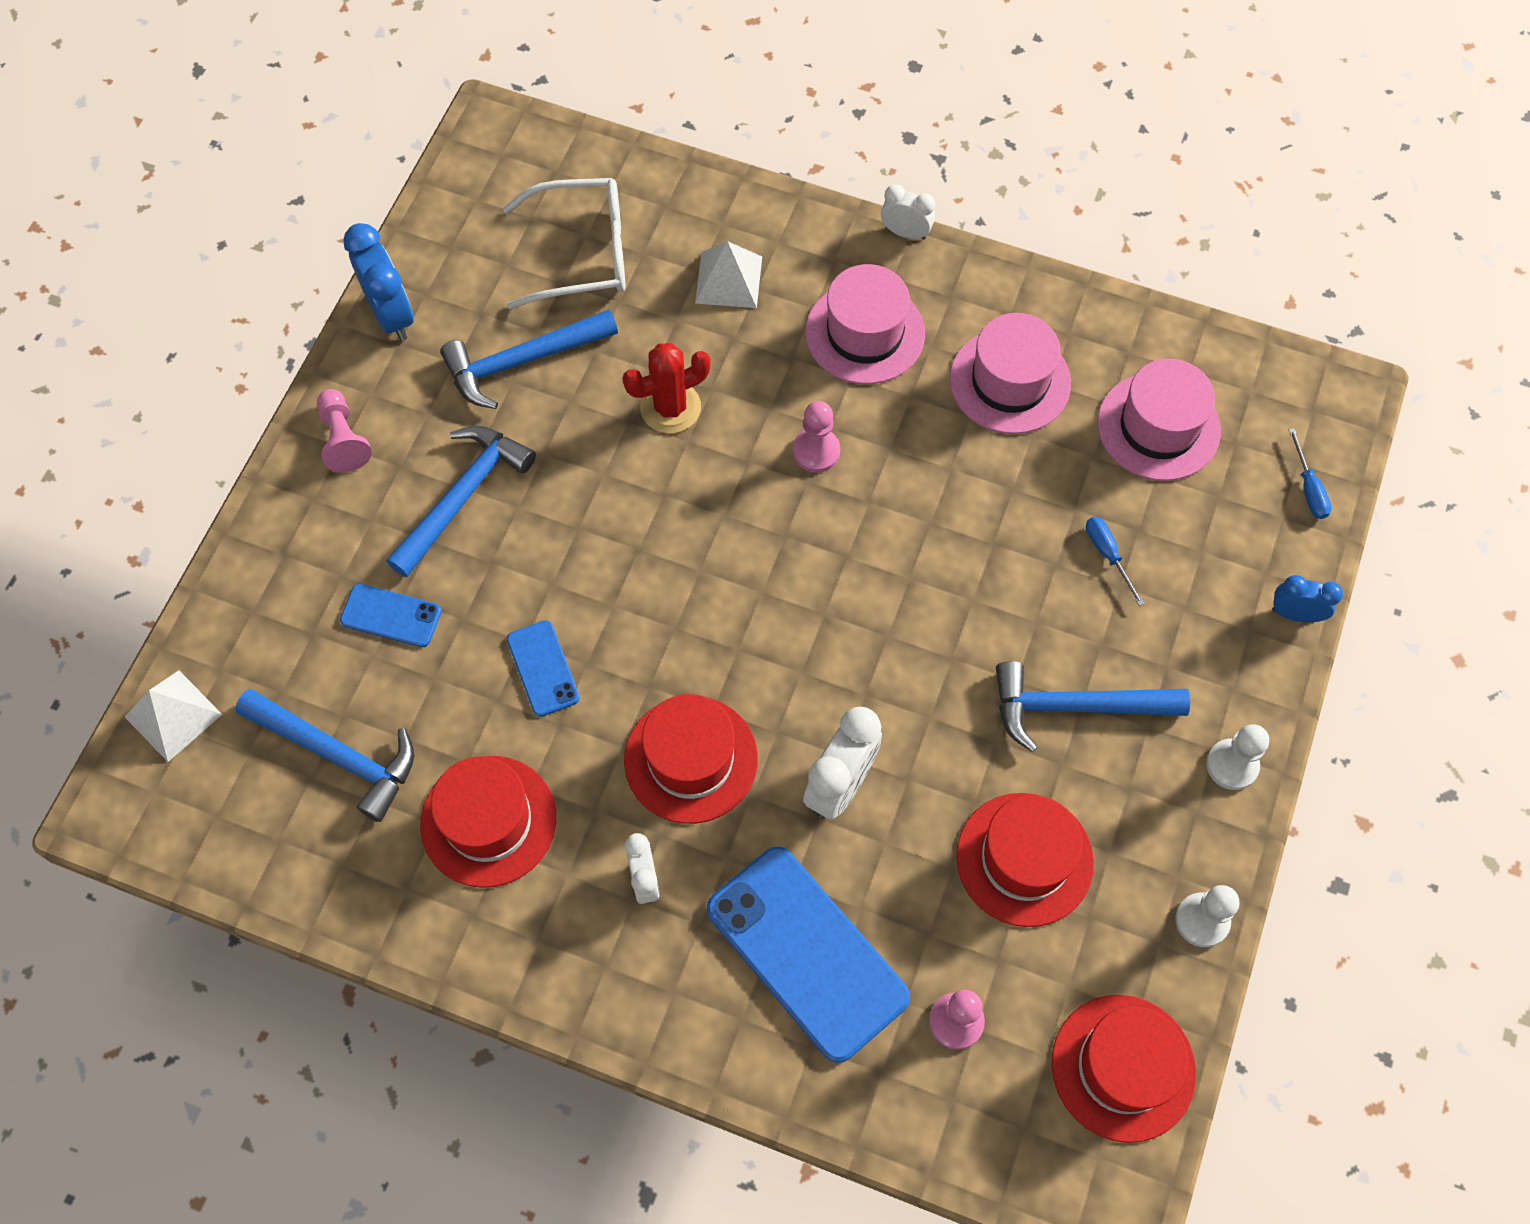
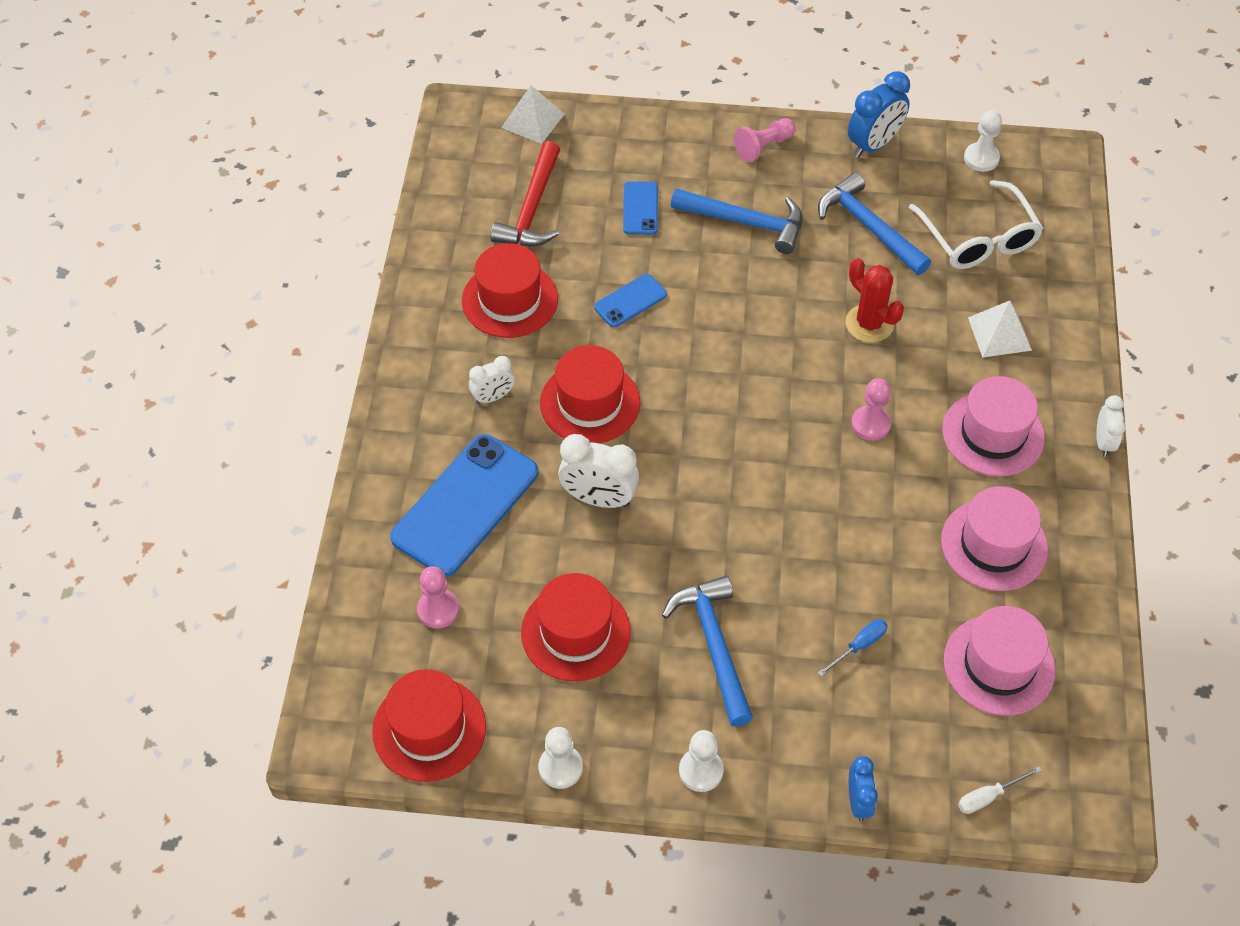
camera: 75 degrees right, 10 degrees down
(338, 754) = (532, 209): blue hammer -> red hammer
(460, 209) = (981, 158): none -> white pawn
(1308, 488) = (988, 796): blue screwdriver -> white screwdriver

